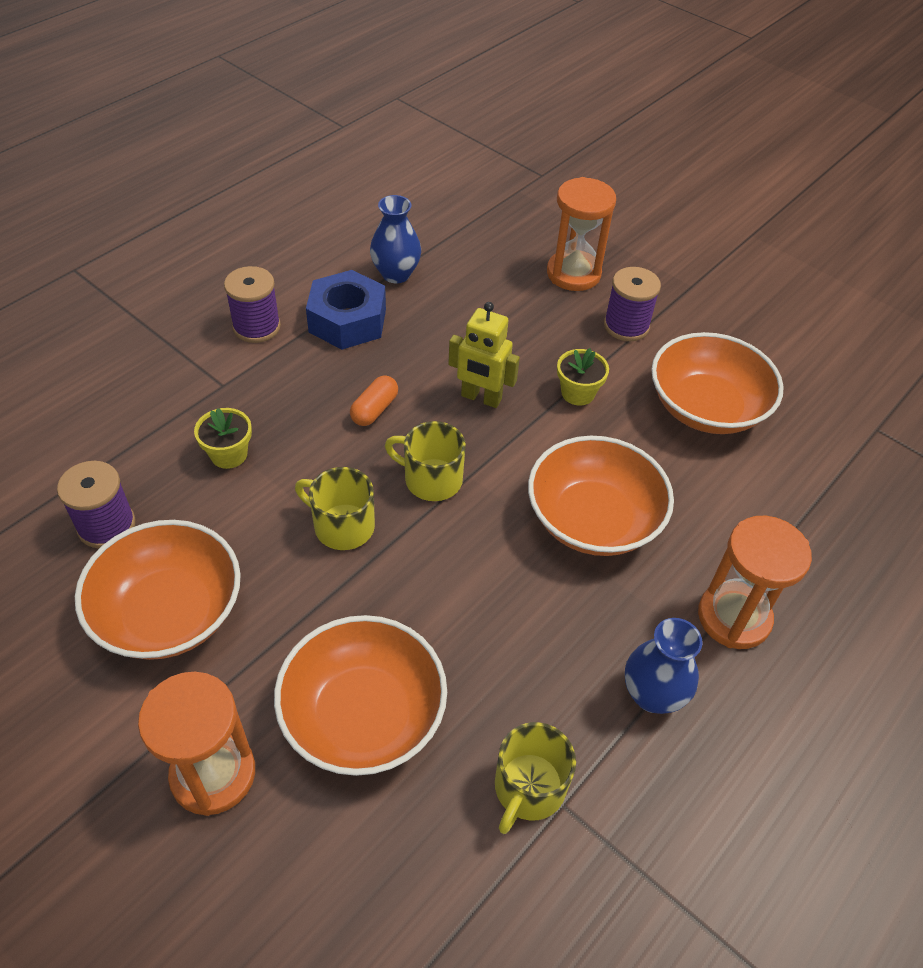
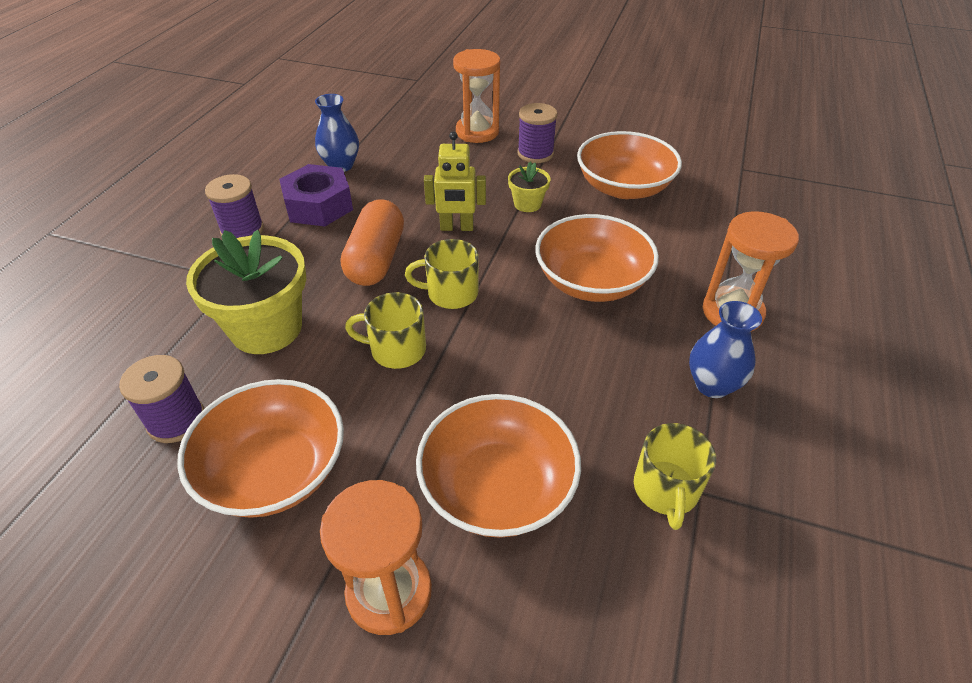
camera: 20 degrees left, 5 degrees down
(229, 454) = (266, 328): yellow flower pot -> yellow flower pot, size x2.08
(347, 320) = (319, 205): blue nut -> purple nut
(374, 409) = (376, 259): orange capsule -> orange capsule, size x1.91

